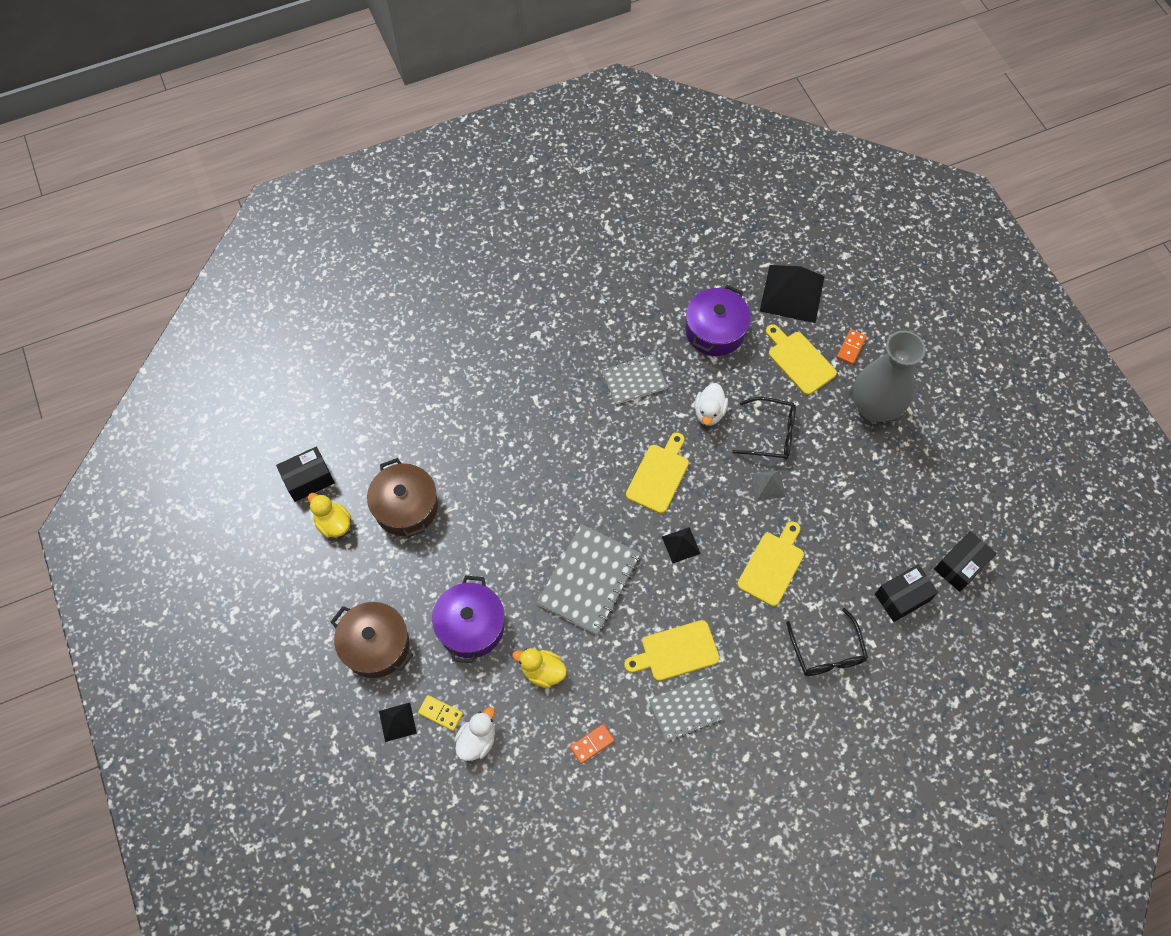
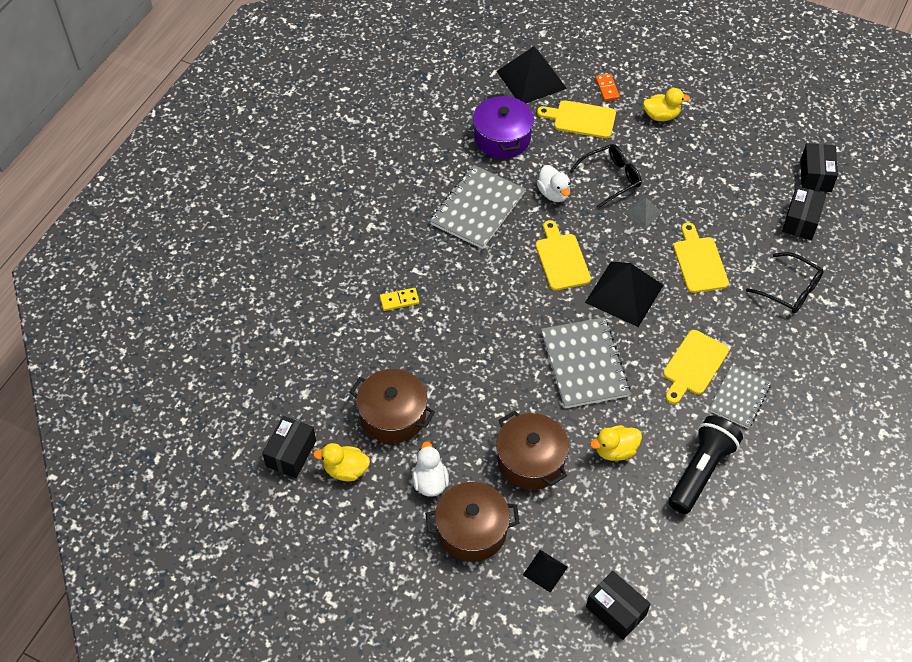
camera: 40 degrees left, 10 degrees down
(417, 798) = (616, 611): none -> black box
(440, 713) = (571, 538): yellow domino -> yellow domino (399, 300)
(471, 626) = (531, 460): purple pot -> brown pot
(477, 740) = (617, 535): white duck -> white duck (430, 482)
(592, 744) = (701, 471): orange domino -> black flashlight
(634, 380) = (477, 208): grey notebook -> grey notebook, size x1.58
(681, 545) = (624, 293): black pyramid -> black pyramid, size x2.05
(874, 407) = (661, 116): grey vase -> yellow duck

